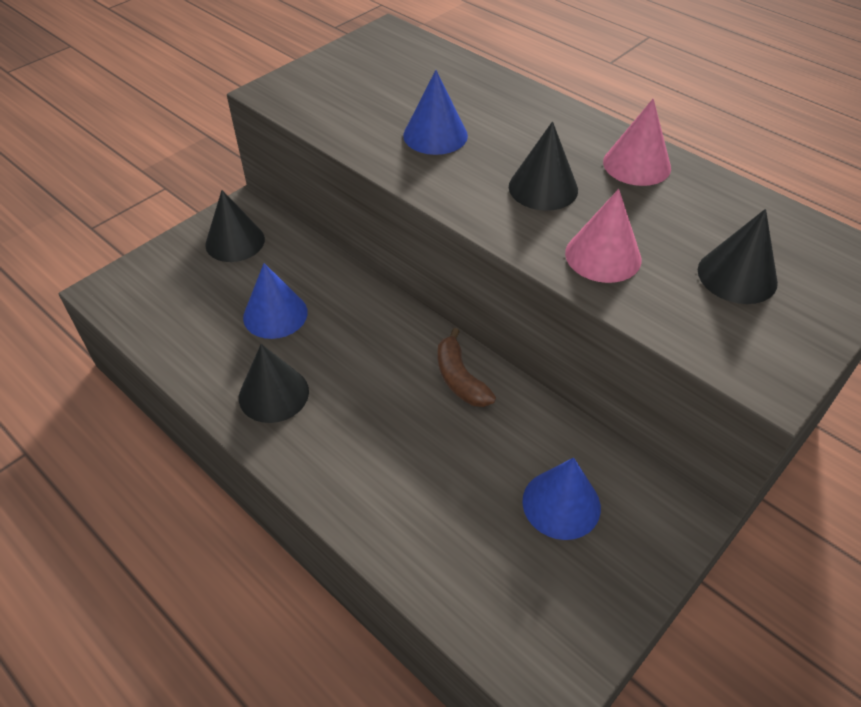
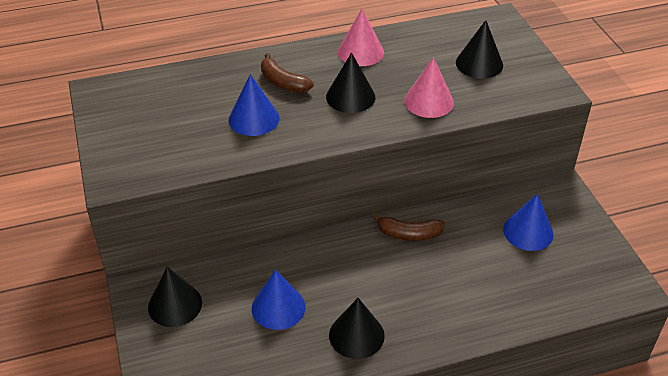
camera: 60 degrees left, 5 degrees down
(516, 130) = (283, 82): none -> brown banana

